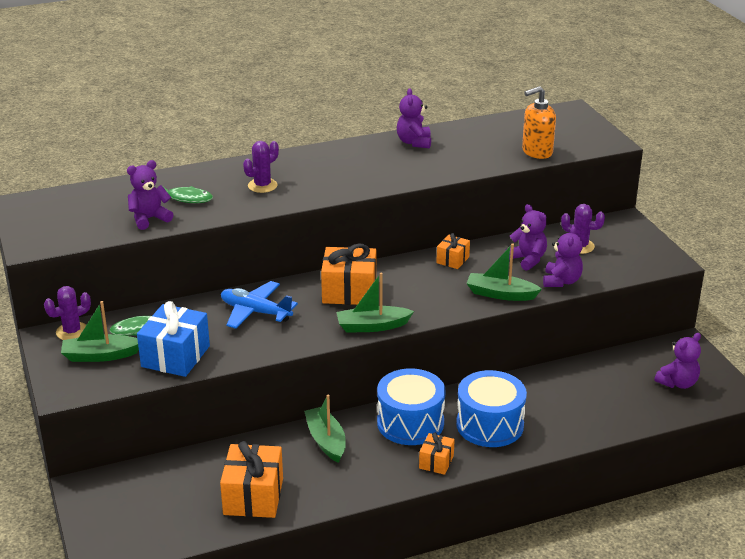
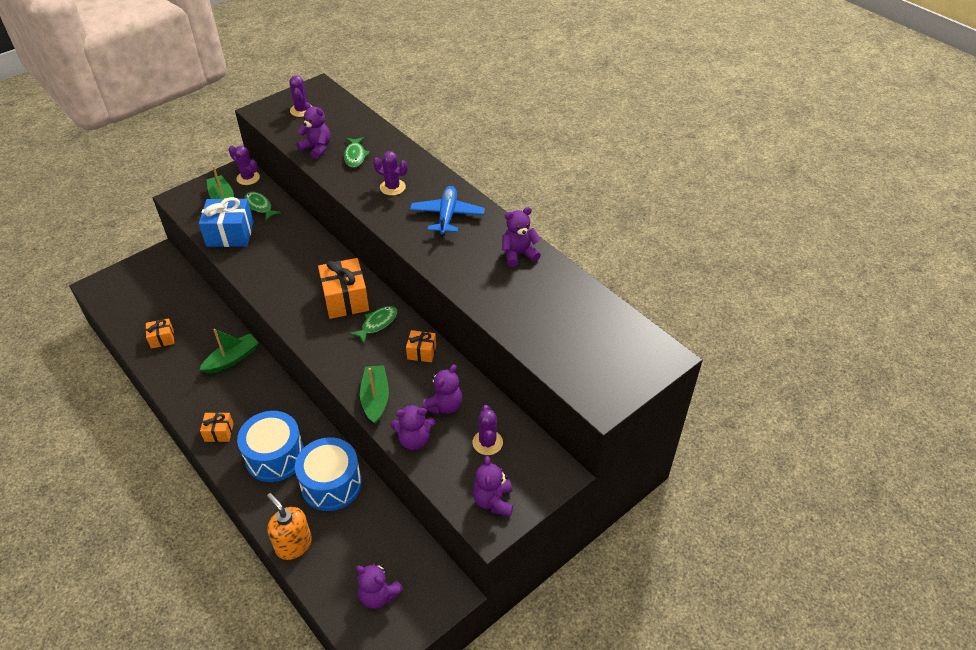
camera: 70 degrees right, 15 degrees up
(60, 219) = (301, 110): none -> purple cactus
(253, 496) = (162, 339): orange gift -> orange gift, size x0.54
(255, 312) = (298, 256): blue plane -> blue plane (447, 216)
(372, 326) = (298, 326): green boat -> none
(398, 278) = (377, 324): none -> green fish
(410, 423) = (265, 403): blue drum -> blue drum (331, 484)
(536, 152) = (546, 346): orange soap dispenser -> orange soap dispenser (293, 544)
(644, 255) = (493, 501): none -> purple teddy bear

